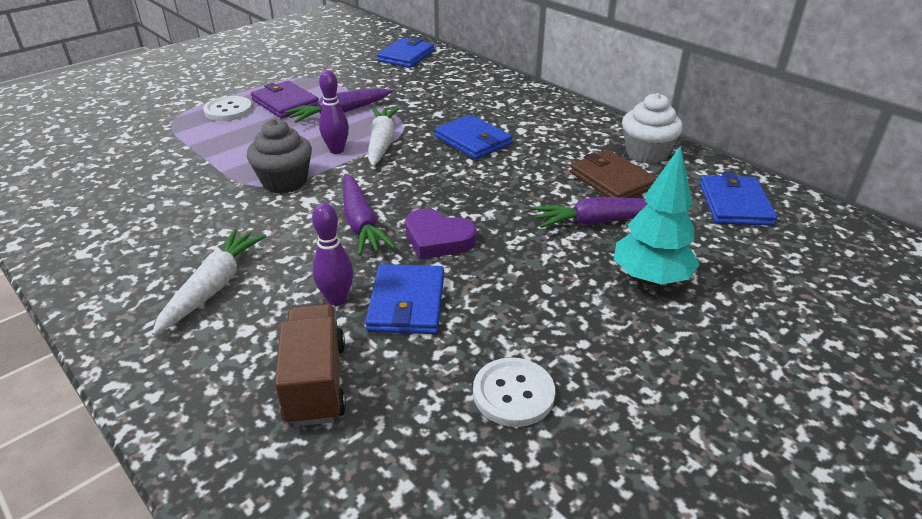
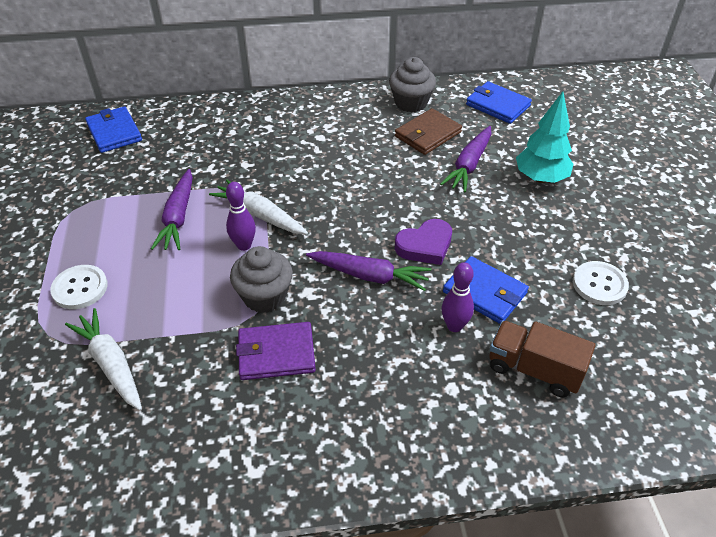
camera: 55 degrees left, 10 degrees up
(213, 287) = (385, 391): white carrot -> white carrot (111, 364)
(285, 103) = (113, 244): purple wallet -> purple wallet (276, 353)
(473, 140) = (310, 167): blue wallet -> none
(612, 180) = (427, 134): brown wallet -> brown wallet turned 45 degrees counterclockwise
(646, 153) = (411, 103): white cupcake -> grey cupcake

